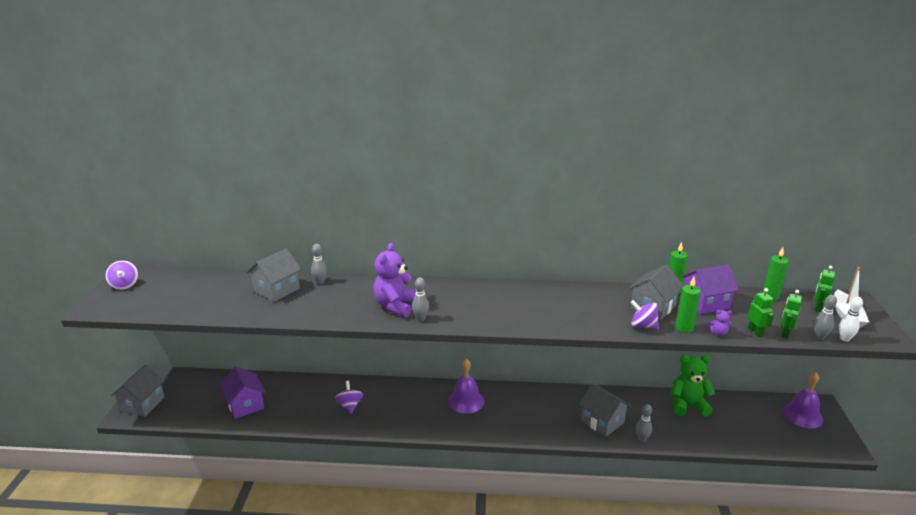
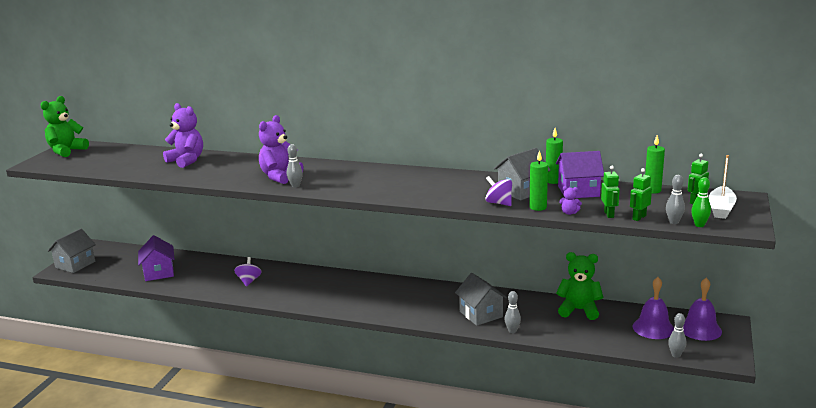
camera: 15 degrees right, 5 degrees down
(124, 285) = (66, 151): purple spinning top -> green teddy bear
(277, 290) = (186, 160): grey house -> purple teddy bear
(320, 282) = (227, 157): grey bowling pin -> grey bowling pin (676, 355)
(466, 401) = (357, 287): purple bell -> purple bell (653, 328)
(844, 339) = (699, 225): white bowling pin -> green bowling pin

